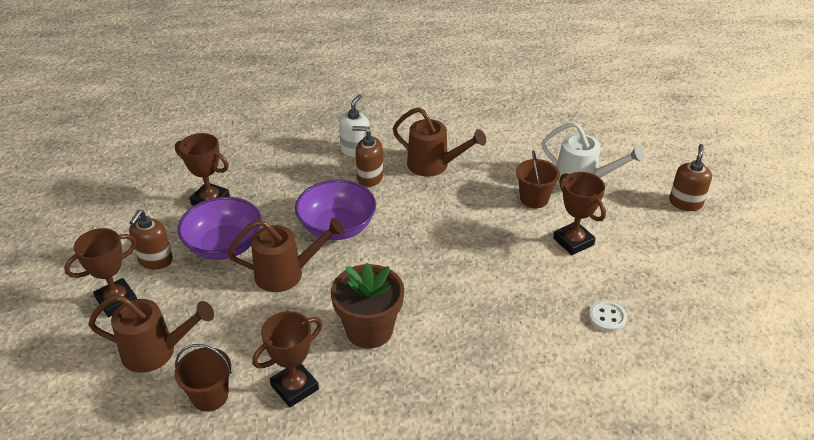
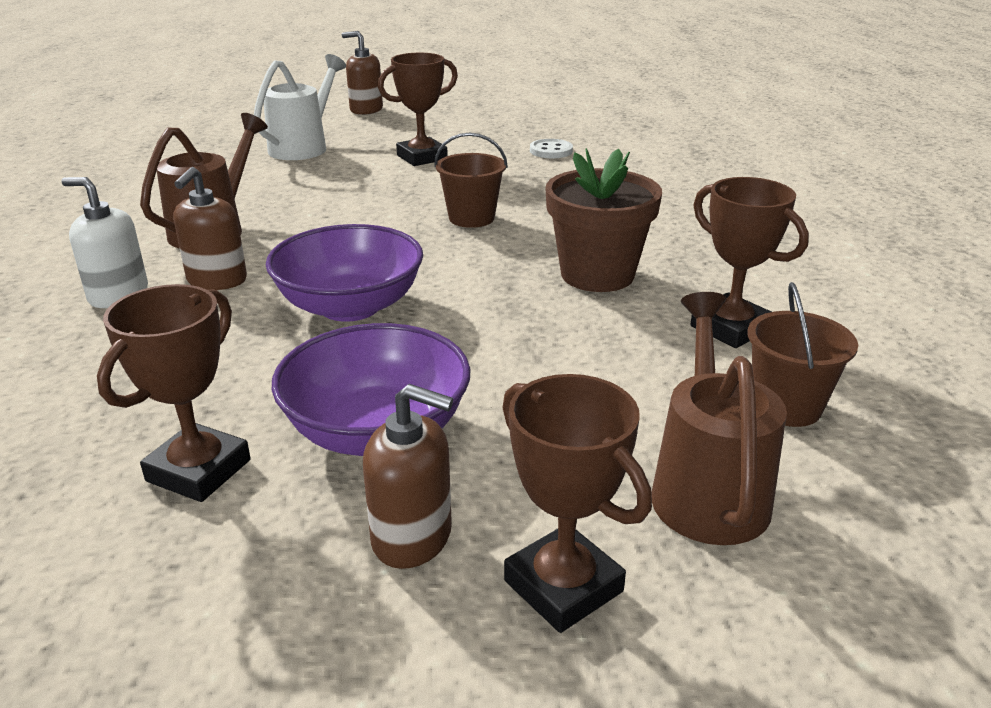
camera: 90 degrees left, 10 degrees down
(287, 274) = (471, 349): brown watering can -> none
(534, 199) = (330, 172): brown bucket -> brown bucket (471, 218)

